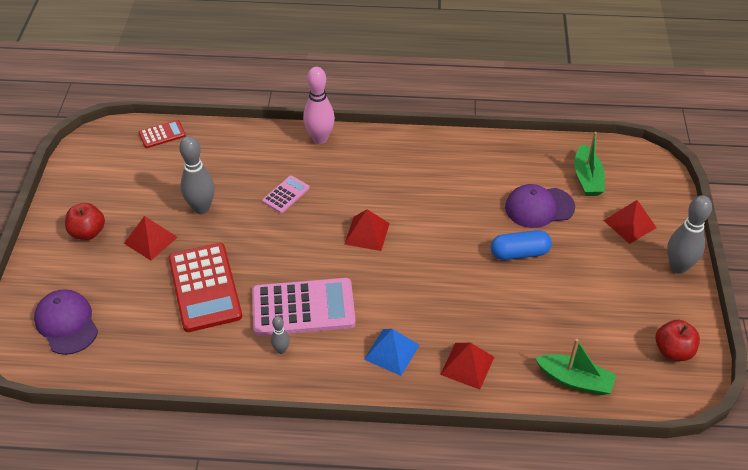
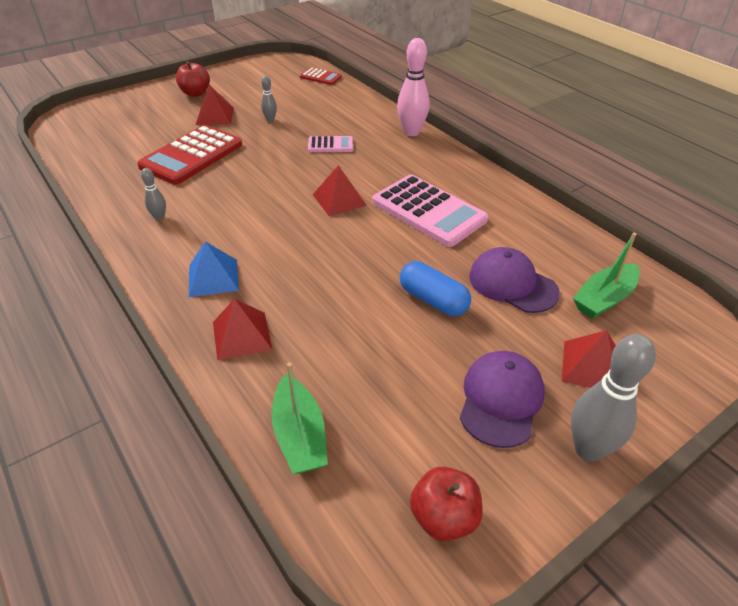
camera: 50 degrees right, 5 degrees down
(66, 323) = (103, 122): purple cap -> purple cap (501, 400)
(201, 208) = (270, 120): grey bowling pin -> grey bowling pin, size x0.50
(303, 308) = (217, 207): pink calculator -> pink calculator (428, 211)

